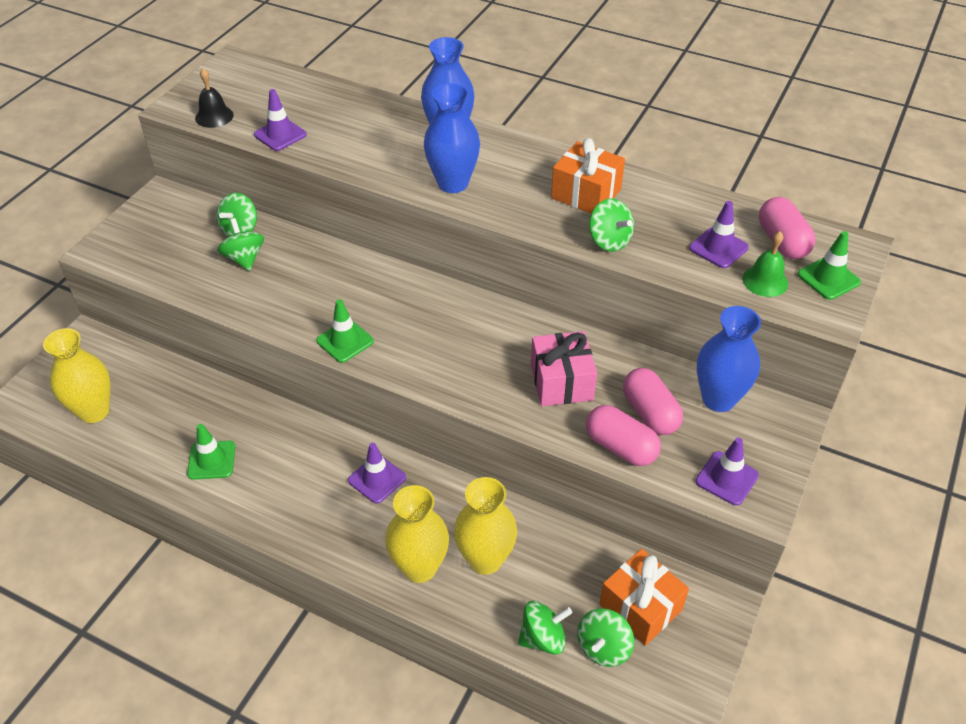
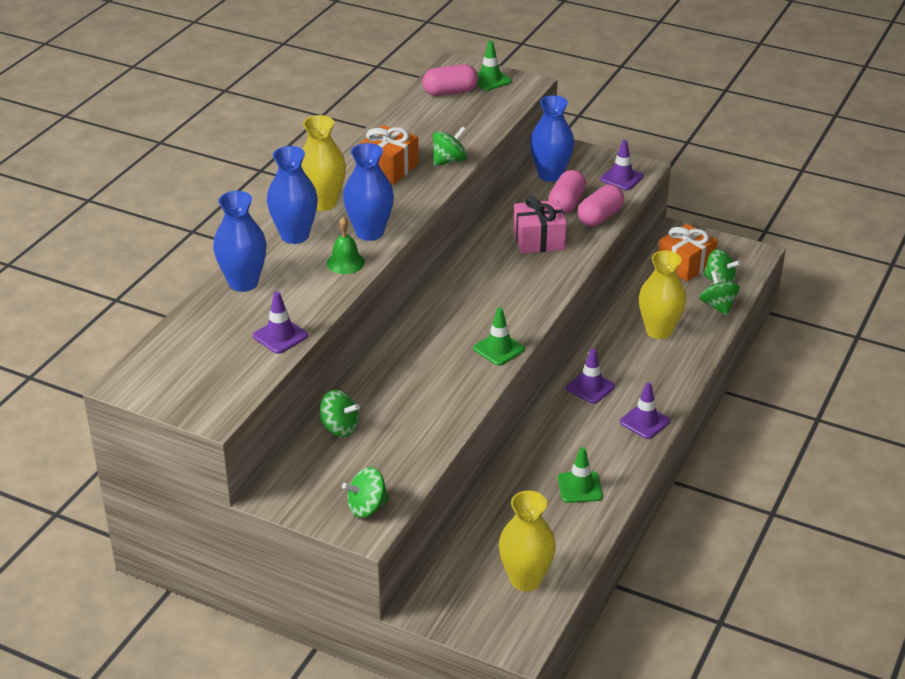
camera: 90 degrees left, 10 degrees down
(214, 116) = (239, 384): black bell -> none
(244, 259) = (385, 420): green spinning top -> green spinning top (367, 507)
(369, 109) = (243, 283): none -> blue vase
(419, 567) = (671, 362): yellow vase -> yellow vase (323, 203)
(650, 413) = (566, 203): pink capsule -> pink capsule turned 45 degrees counterclockwise
(718, 248) = (457, 117): purple traffic cone -> purple traffic cone (644, 422)
(765, 281) = (493, 102): green bell -> green bell (345, 262)

